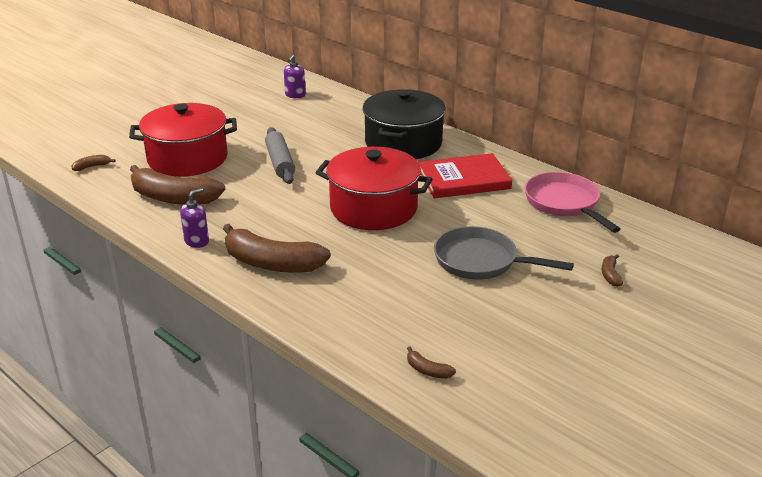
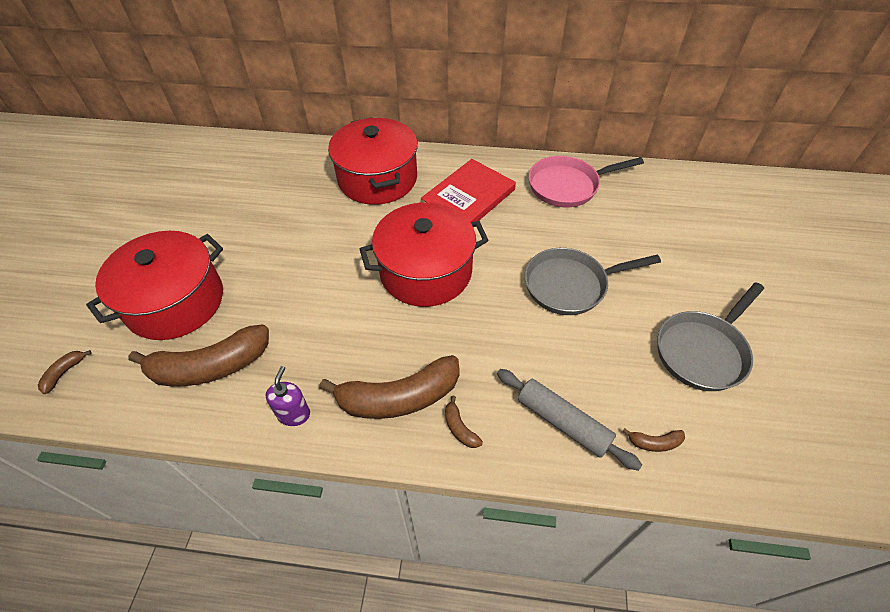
camera: 35 degrees left, 20 degrees up
(280, 162) = (283, 258): grey rolling pin -> grey rolling pin (563, 422)
(295, 95) = (217, 163): purple soap dispenser -> none
(403, 143) = (377, 179): black pot -> red pot
(545, 345) = (703, 351): none -> grey pan
(564, 203) = (567, 186): pink pan -> pink pan turned 45 degrees counterclockwise
(610, 275) = (670, 246): brown banana -> brown banana (460, 428)

